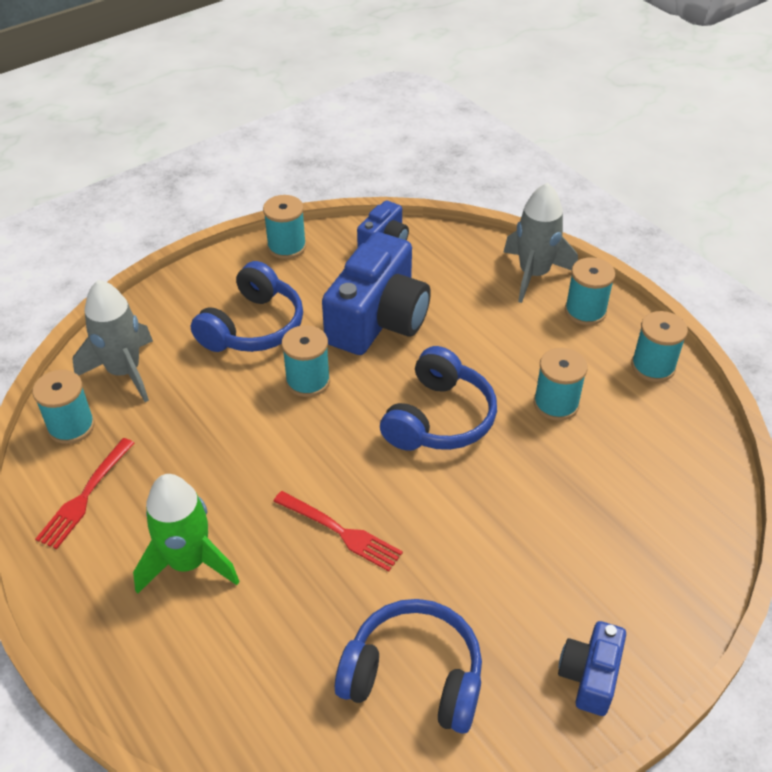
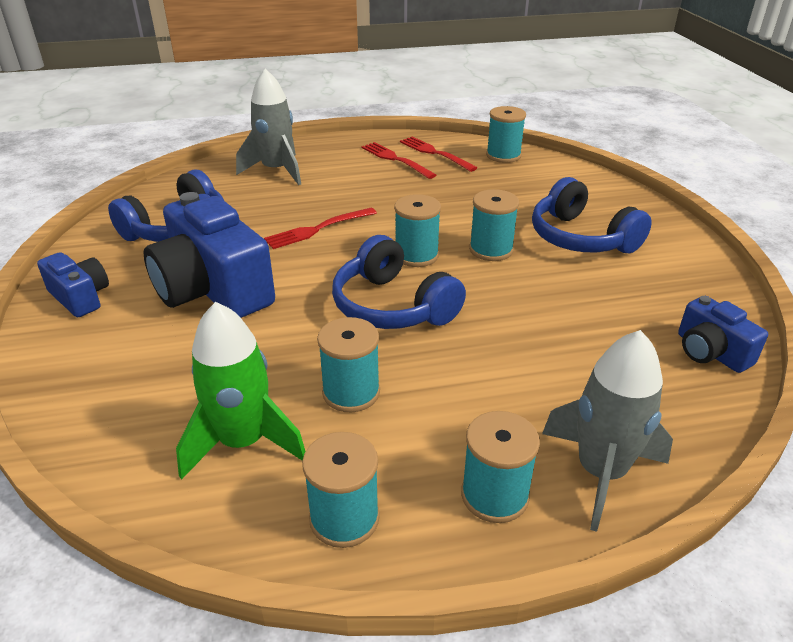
camera: 115 degrees right, 10 degrees down
(121, 531) = (395, 159): none -> red fork
(124, 372) = (550, 178): grey rocket -> grey rocket (276, 171)
(188, 562) = (349, 175): green rocket -> green rocket (243, 442)
(286, 246) = (712, 281): turquoise spool -> turquoise spool (416, 255)
(378, 319) = (559, 309): blue camera -> blue camera (213, 289)

